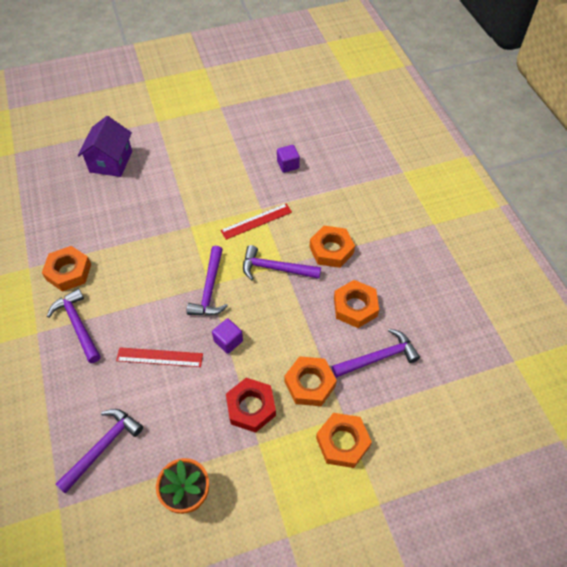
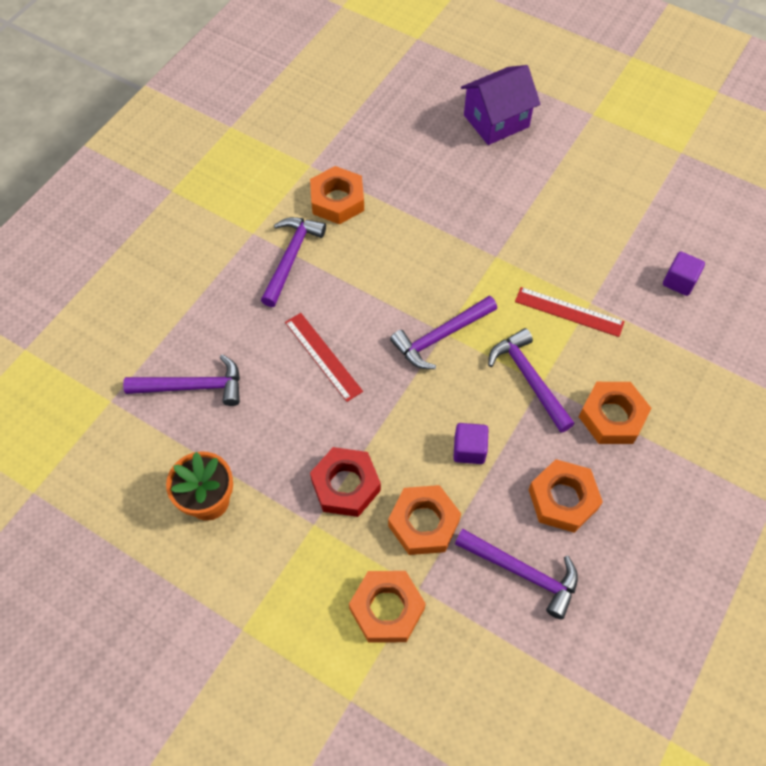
camera: 50 degrees right, 5 degrees up
(228, 341) = (398, 403): purple cube -> purple cube (469, 450)

